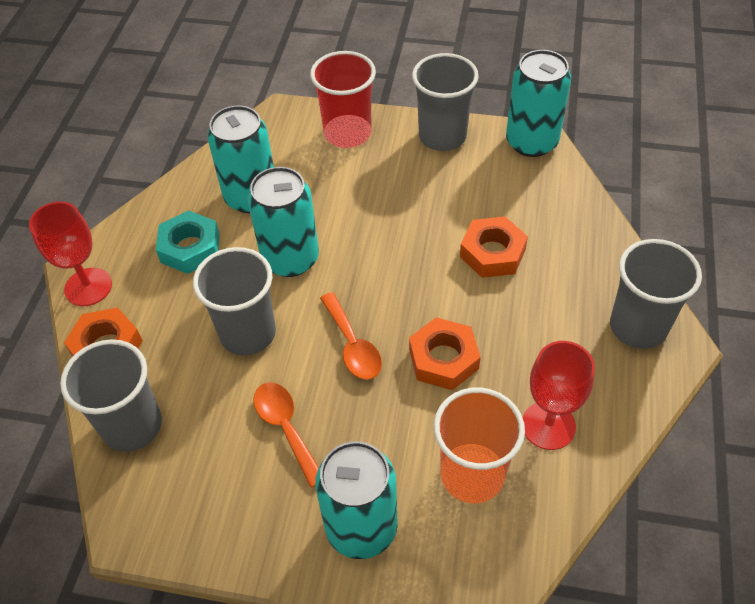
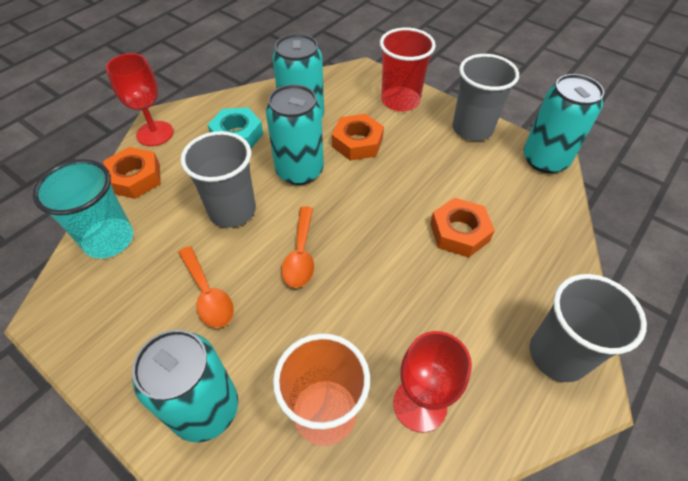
camera: 25 degrees right, 0 degrees up
(132, 426) = (109, 240): grey cup -> turquoise cup
(286, 428) = (208, 294): orange spoon -> orange spoon turned 150 degrees clockwise
(443, 359) = (364, 300): orange nut -> orange nut (357, 142)

